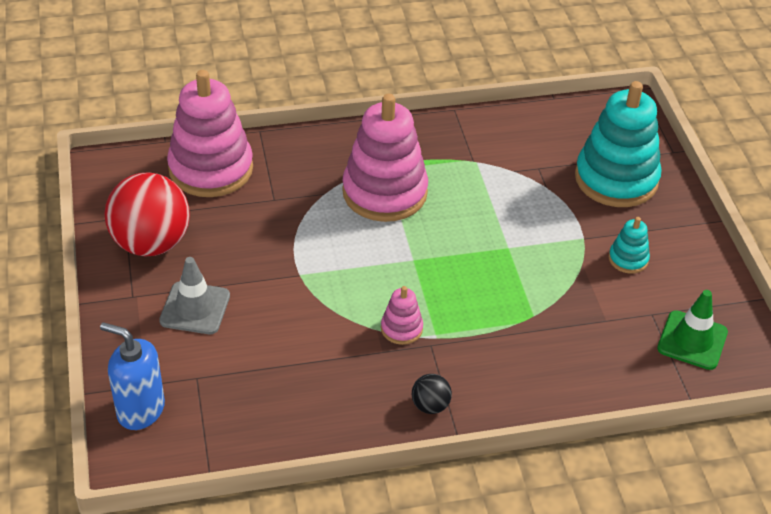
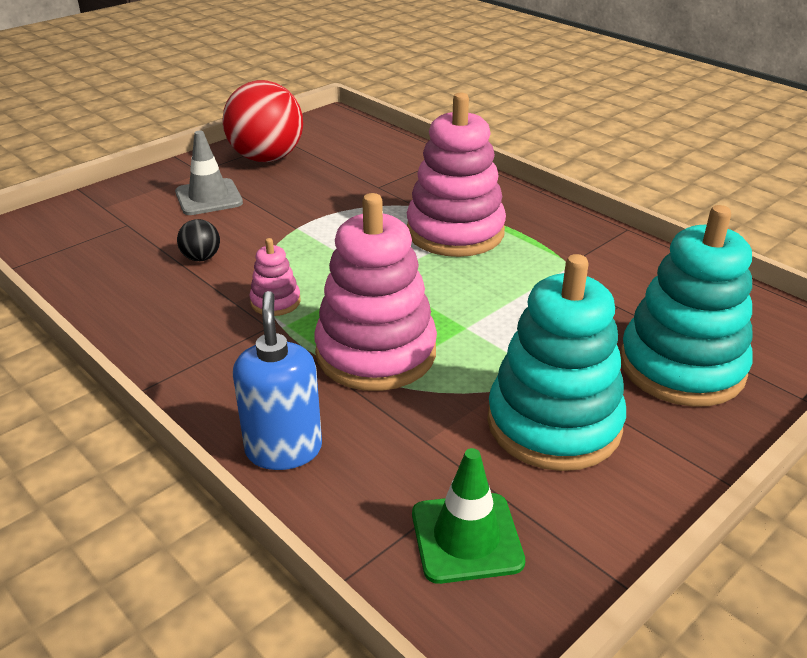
camera: 60 degrees right, 10 degrees down
(140, 410) = (72, 214): blue soap dispenser -> blue soap dispenser (283, 449)
(211, 169) = (380, 151): pink stacking toy -> pink stacking toy (376, 353)
(430, 406) = (178, 355): black ball -> black ball (201, 258)
(628, 259) = (553, 424): turquoise stacking toy -> turquoise stacking toy, size x2.22

